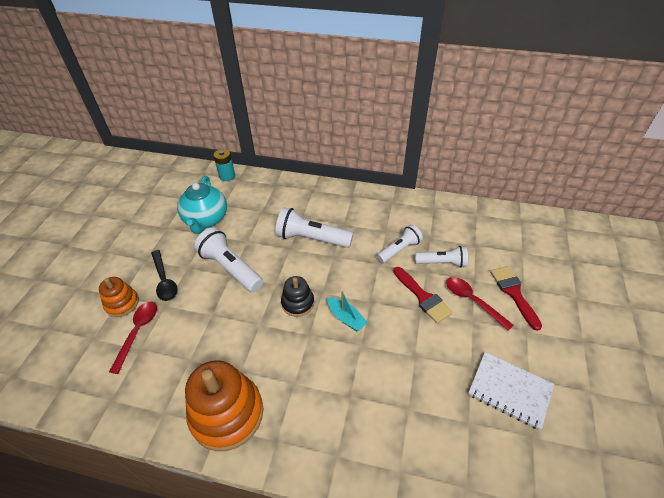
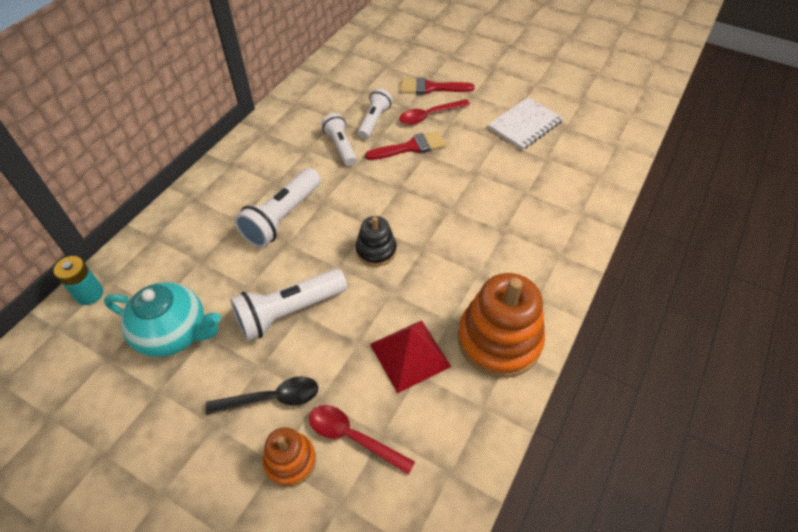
camera: 75 degrees left, 5 degrees up
(205, 350) = (410, 355): none -> red pyramid
(346, 318) = (413, 212): turquoise boat -> none

